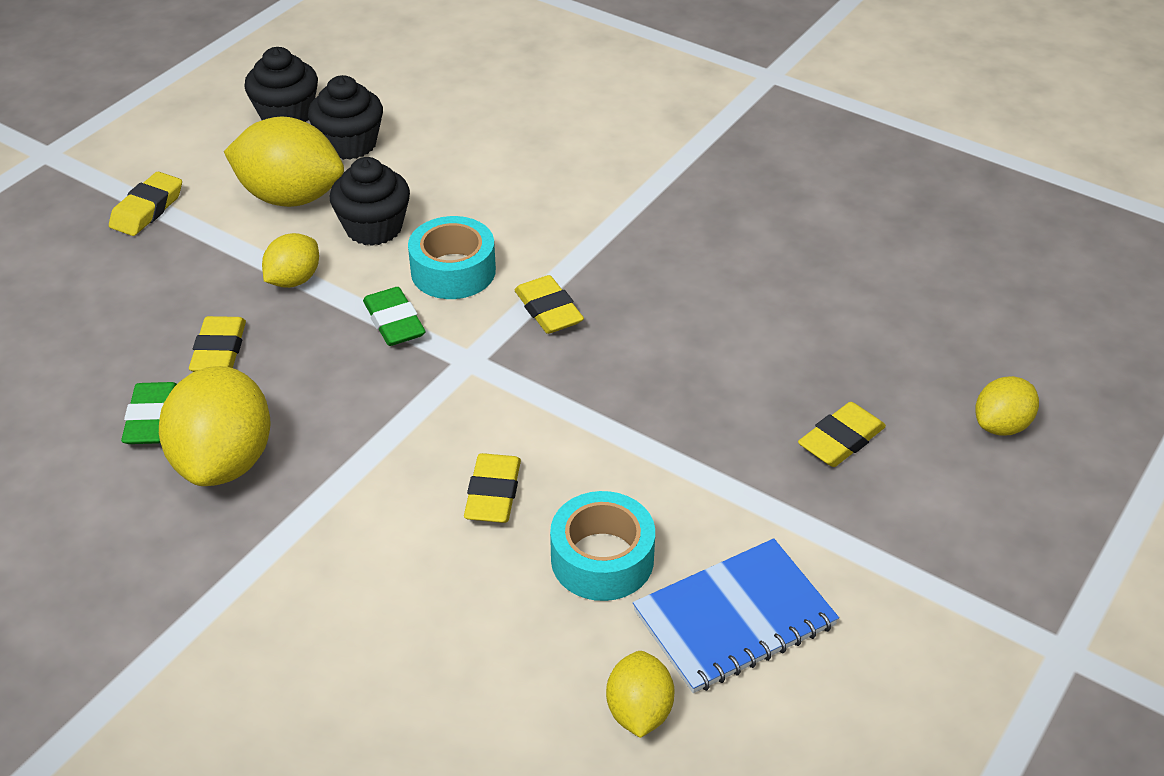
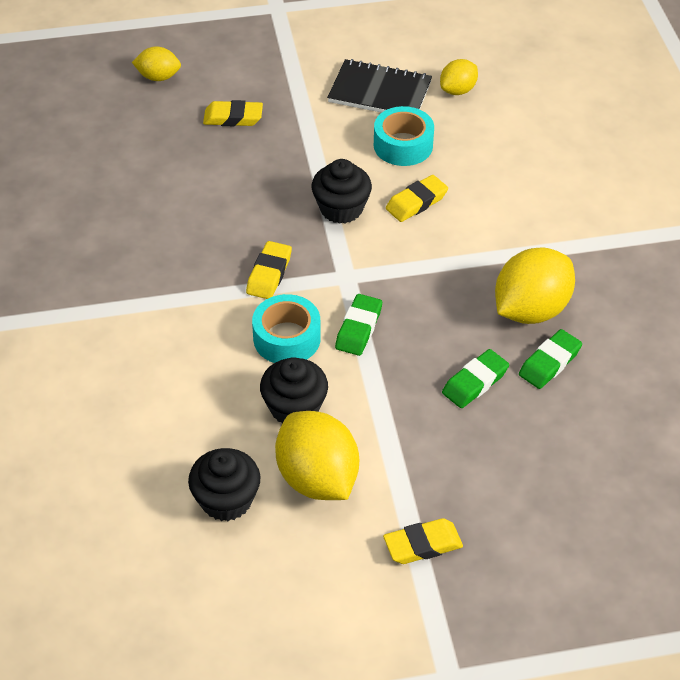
camera: 135 degrees left, 5 degrees up
(219, 351) = (475, 382): yellow eraser -> green eraser
(286, 115) = (235, 572): black cupcake -> black cupcake (341, 208)
(294, 280) = (384, 403): yellow lemon -> none
(734, 618) = (379, 92): blue notebook -> black notebook

